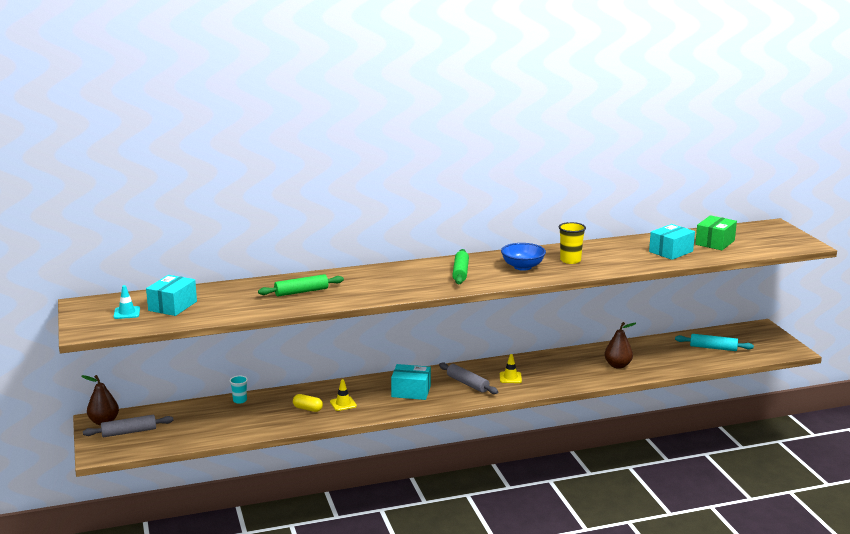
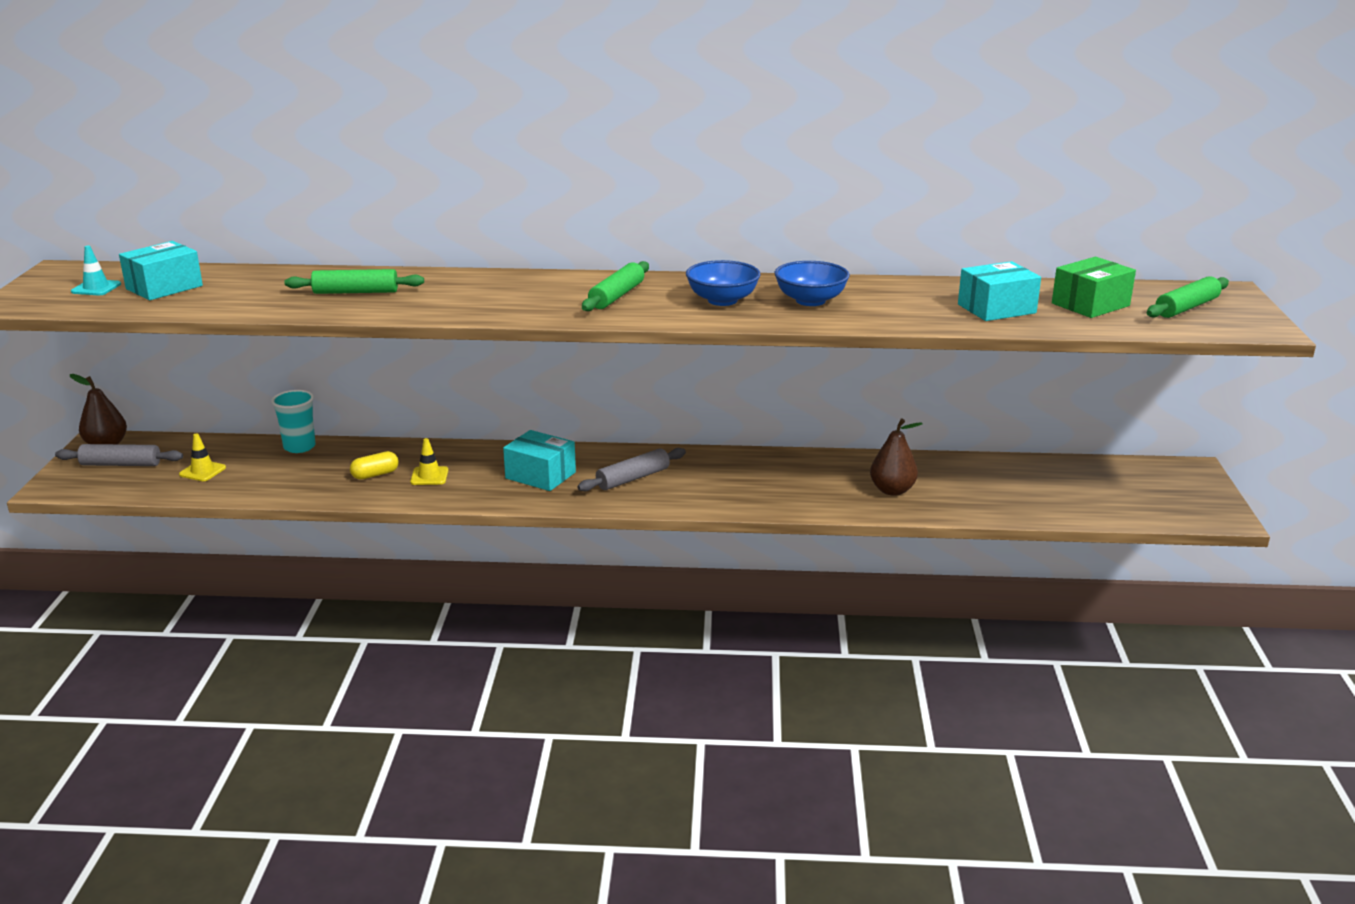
camera: 20 degrees right, 5 degrees up
(240, 400) = (299, 447): turquoise cup -> turquoise cup, size x1.54
(308, 409) = (375, 475): yellow capsule -> yellow capsule turned 75 degrees counterclockwise
(467, 384) = (633, 478): grey rolling pin -> grey rolling pin turned 75 degrees clockwise
(510, 378) = (705, 480): yellow traffic cone -> yellow traffic cone (202, 471)
(570, 260) = (810, 301): yellow cup -> blue bowl
(713, 348) = (1079, 489): turquoise rolling pin -> none
(762, 238) = (1186, 308): none -> green rolling pin

